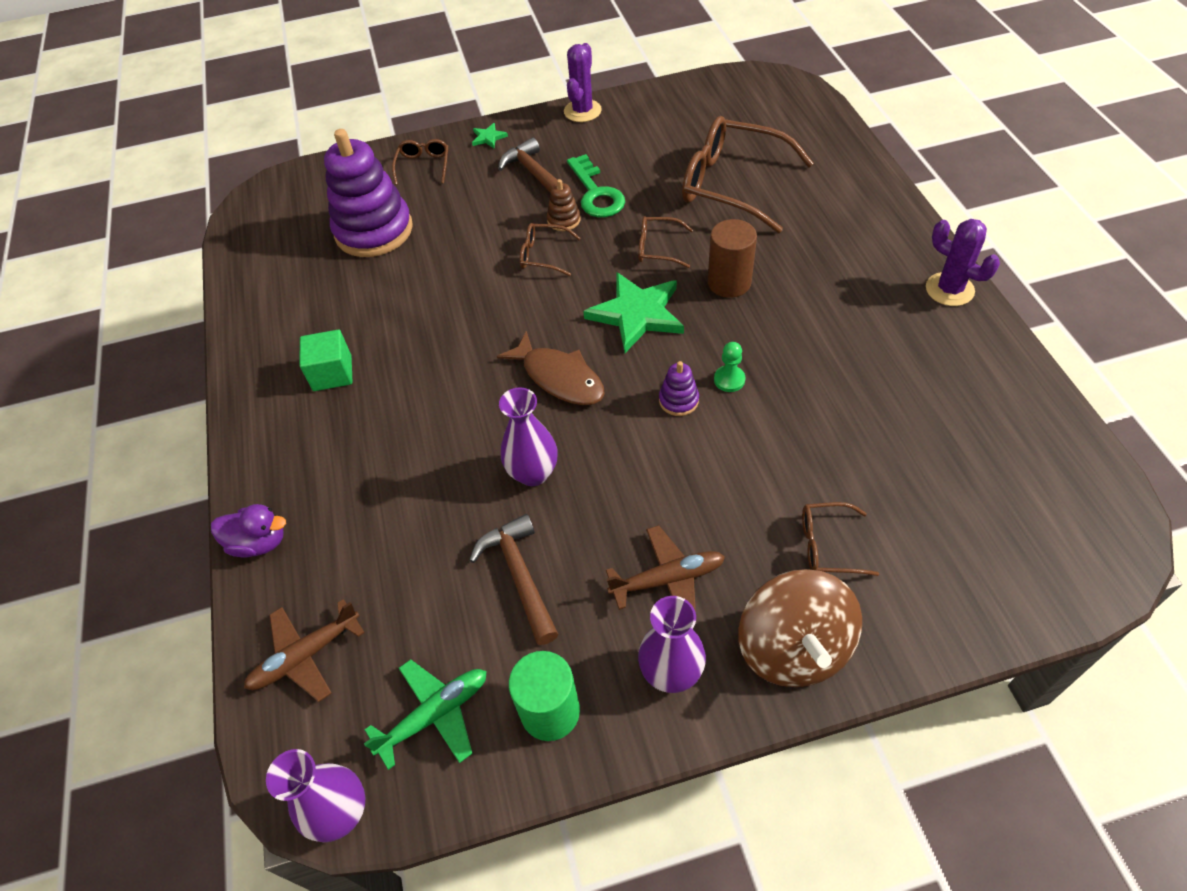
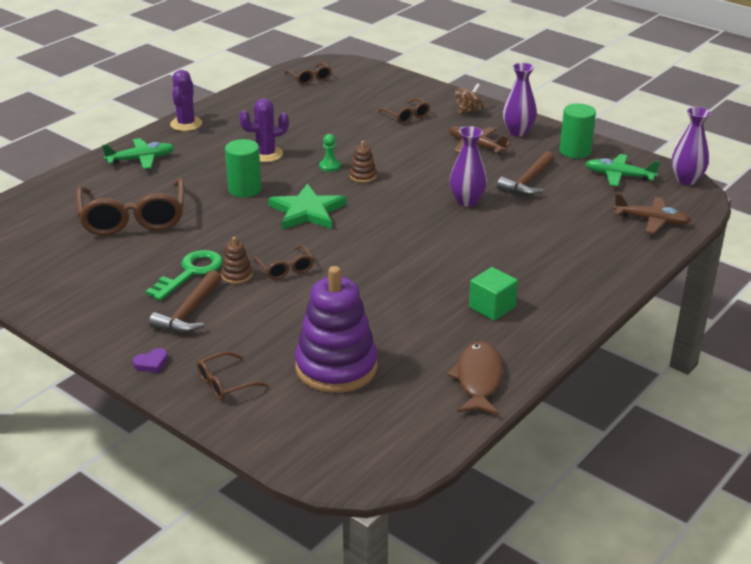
camera: 130 degrees left, 20 degrees down
(259, 542) = (628, 268): purple duck -> none
(488, 137) = (151, 363): green star -> purple heart
(559, 378) = (390, 219): brown fish -> brown fish (478, 379)
(582, 111) = (71, 324): purple cactus -> purple cactus (266, 154)
(657, 248) = (233, 225): brown glasses -> brown glasses (310, 78)
(678, 400) = (363, 176): purple stacking toy -> brown stacking toy
(729, 282) = (244, 189): brown cylinder -> green cylinder
(793, 647) = (468, 111): brown spinning top -> brown spinning top, size x0.55
(868, 224) = (141, 159): none -> green plane

